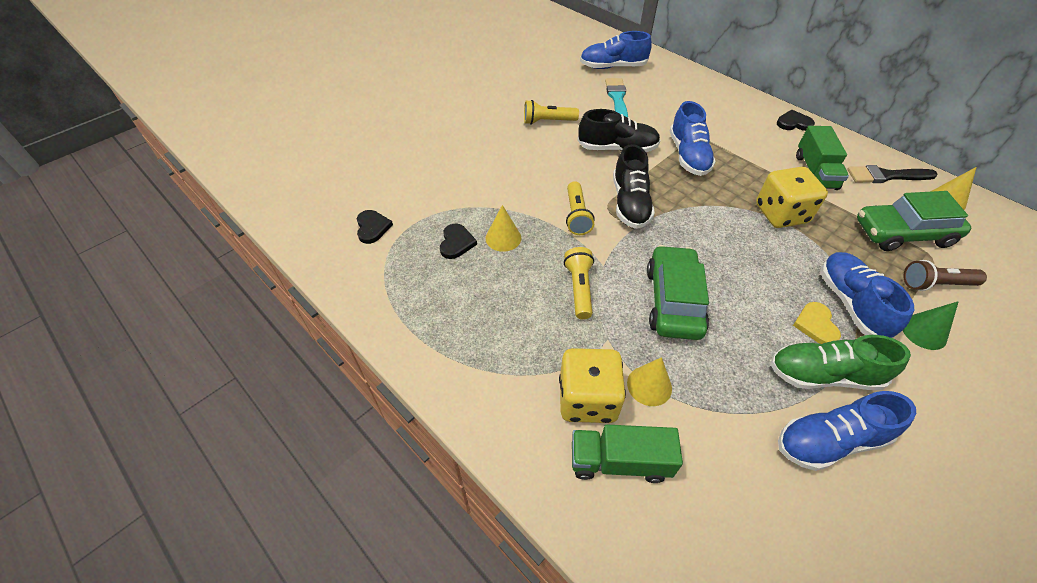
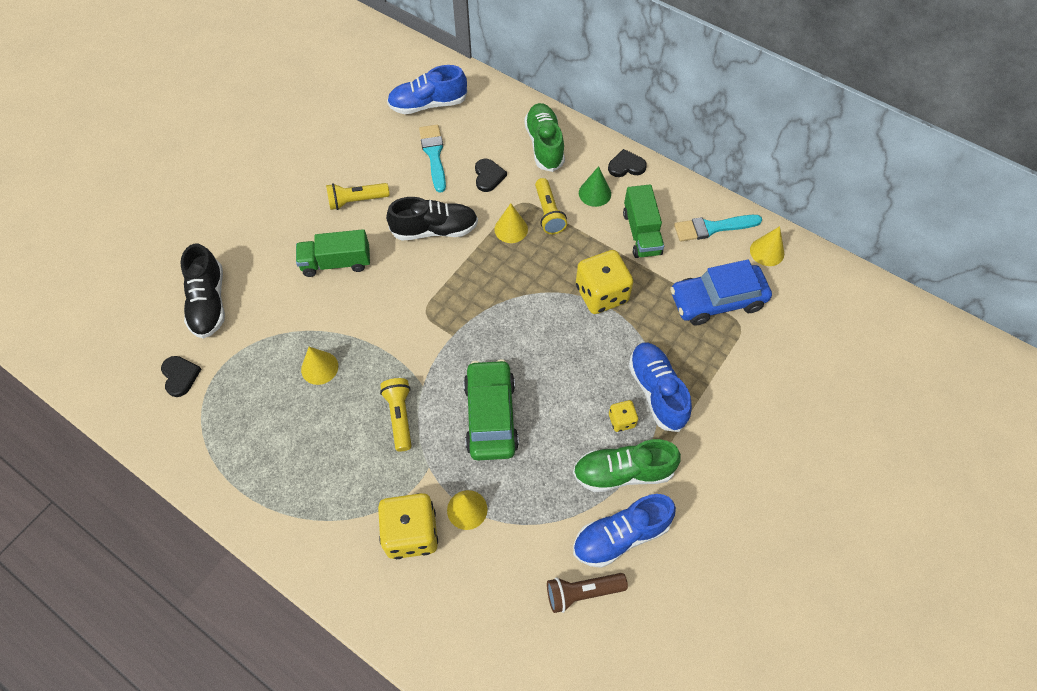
camera: 10 degrees left, 10 degrees up
(456, 243) = (271, 381): black heart -> black heart (488, 176)
(576, 216) = (394, 328): yellow flashlight -> yellow flashlight (548, 213)
(619, 461) = (441, 586): green truck -> green truck (336, 262)
(630, 203) = (449, 303): black shoe -> black shoe (209, 302)
(688, 155) = (511, 229): blue shoe -> yellow cone
(716, 102) = (544, 145): none -> green shoe
(816, 325) = (621, 420): yellow heart -> yellow dice
(886, 176) = (712, 228): black brush -> turquoise brush
(902, 233) = (717, 301): green car -> blue car
(923, 332) = (717, 412): green cone -> green cone (594, 193)
(935, 284) = (737, 357): brown flashlight -> brown flashlight (582, 592)

